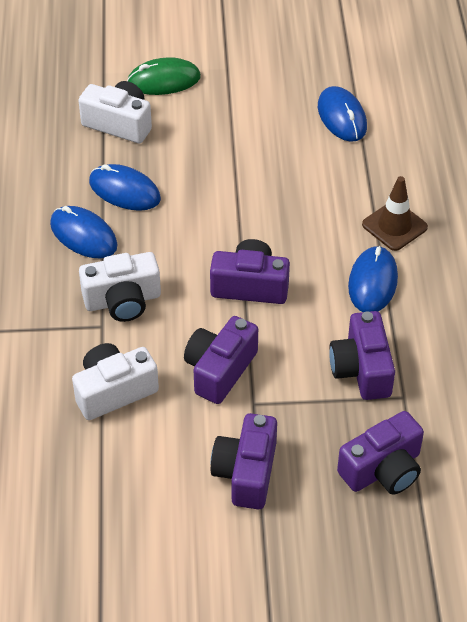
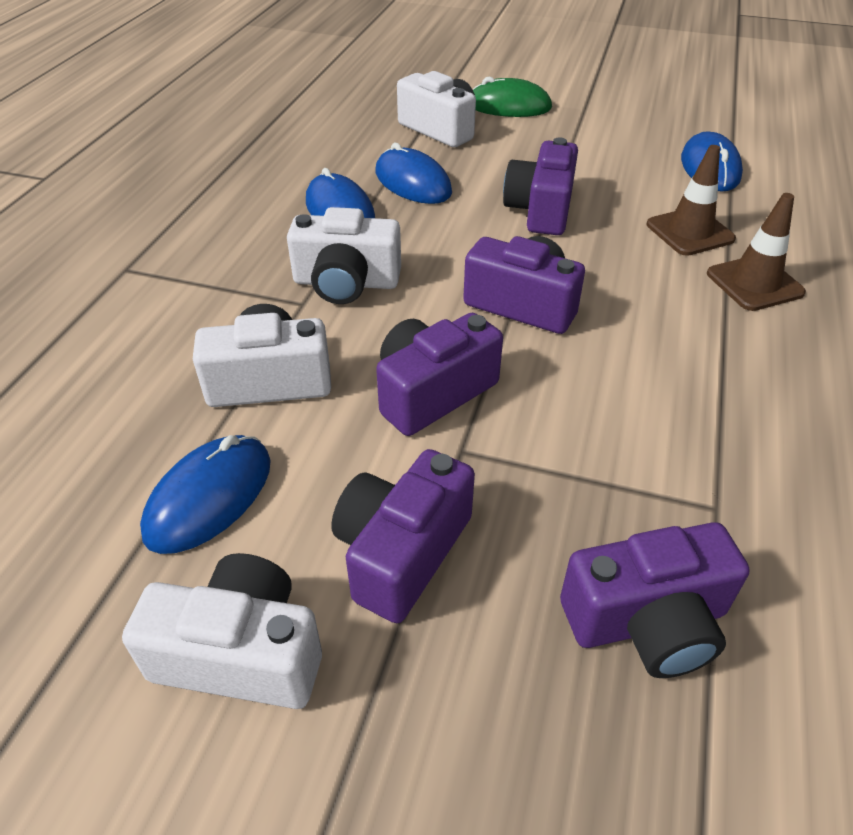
camera: 20 degrees right, 5 degrees down
(190, 547) = (241, 653): none -> white camera
(342, 189) = (690, 232): none -> brown traffic cone
(361, 369) = (655, 447): purple camera -> purple camera (540, 210)
(372, 282) = (704, 339): blue mouse -> blue mouse (209, 497)

